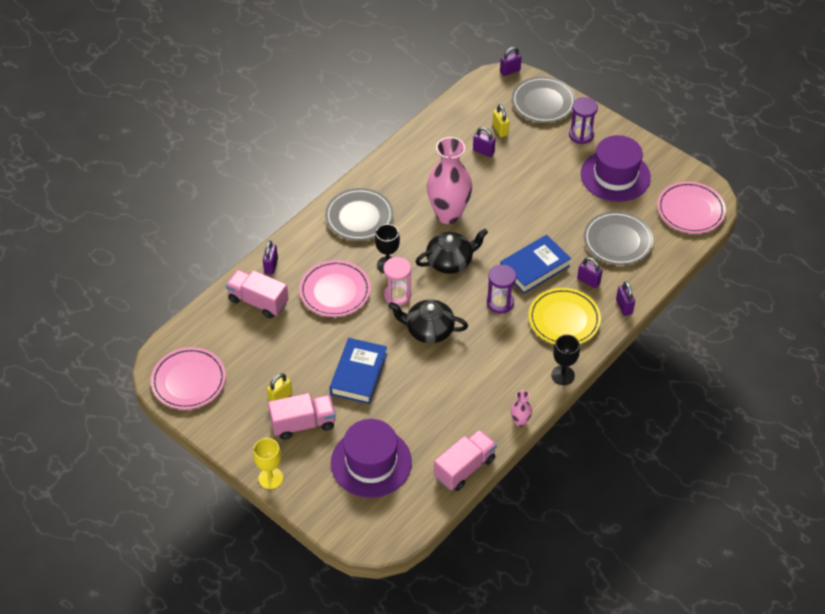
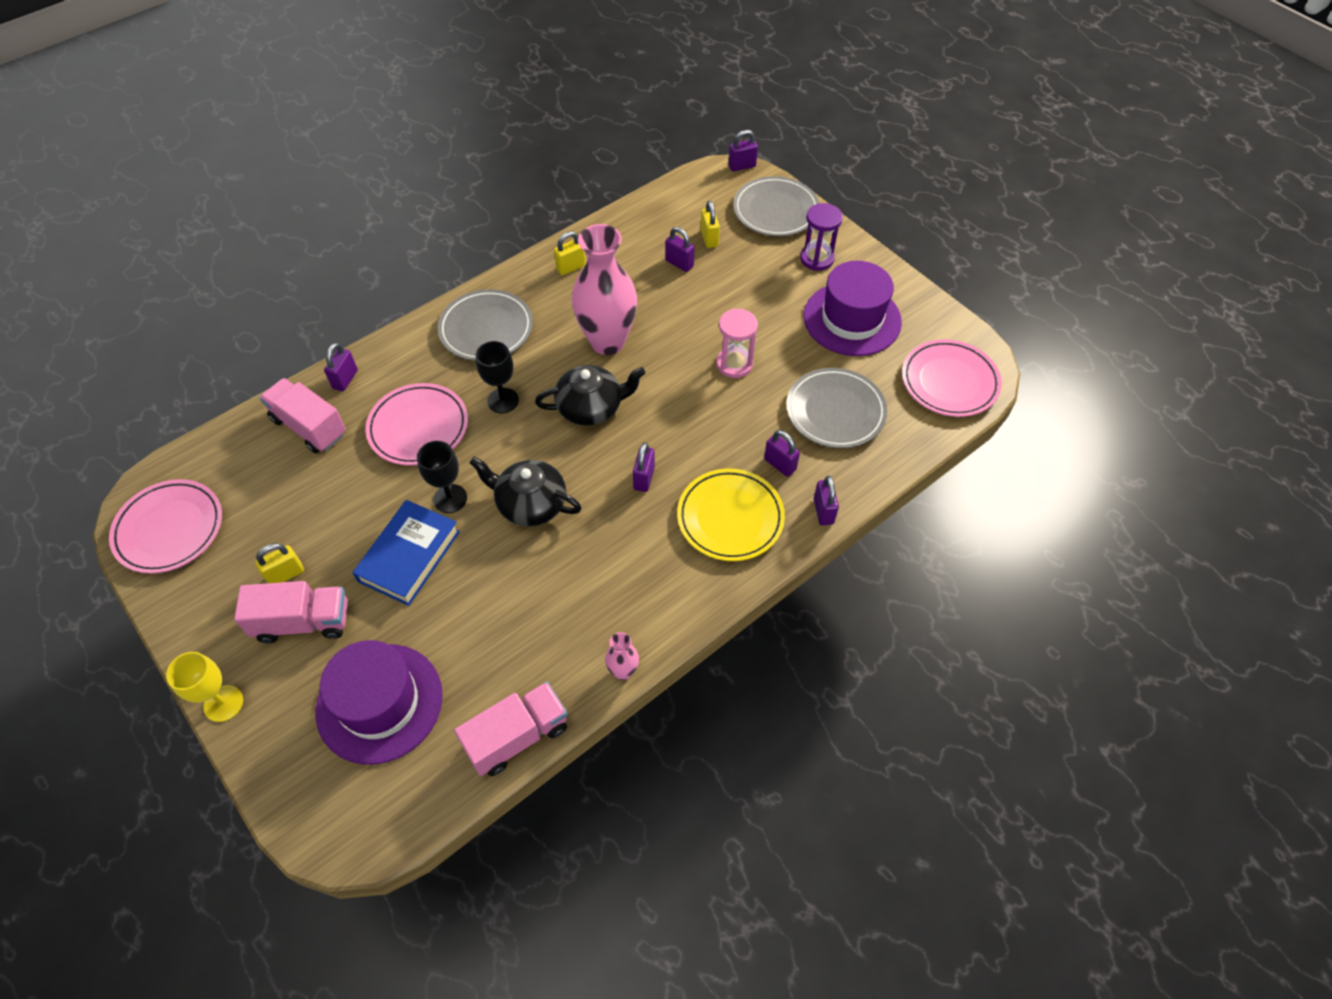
camera: 10 degrees right, 5 degrees up
(397, 295) = (502, 446): pink hourglass -> pink hourglass (734, 364)
(406, 164) = (571, 267): none -> yellow padlock
(500, 303) = (644, 478): purple hourglass -> purple padlock
(534, 267) = (707, 433): blue book -> none
(562, 375) = (707, 605): black goblet -> black goblet (450, 498)

